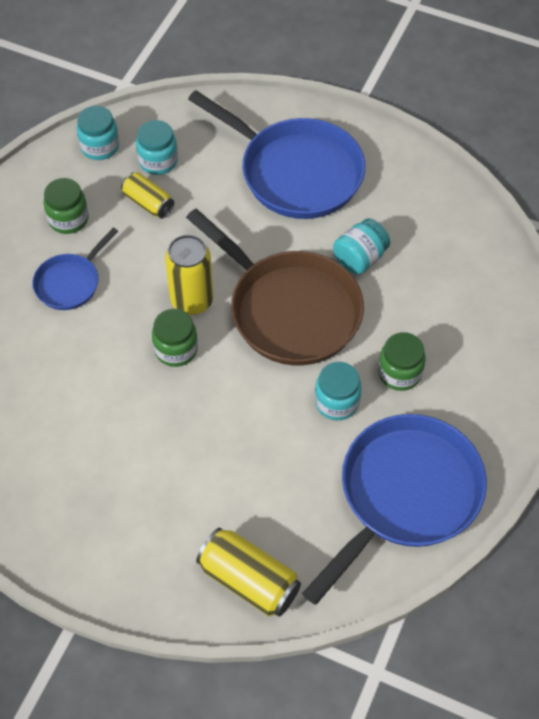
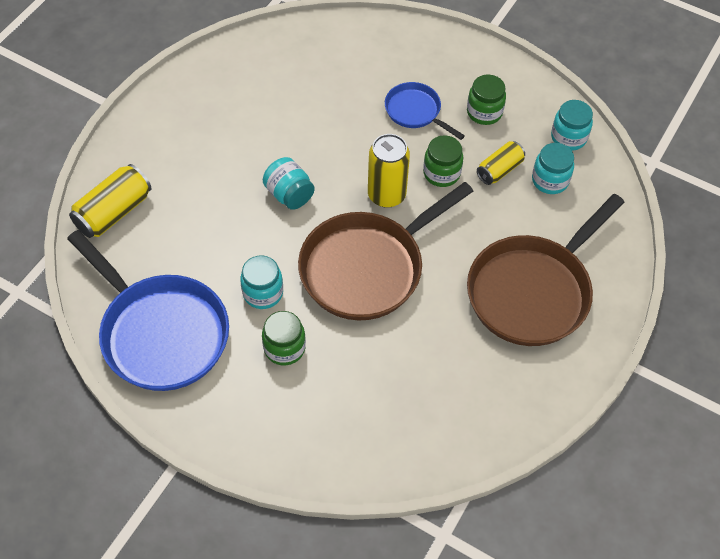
camera: 95 degrees right, 0 degrees up
(176, 350) = (336, 180): green jar -> green jar (441, 173)
(295, 172) = (533, 291): blue pan -> brown pan
(360, 258) = (420, 334): turquoise jar -> turquoise jar (289, 194)

